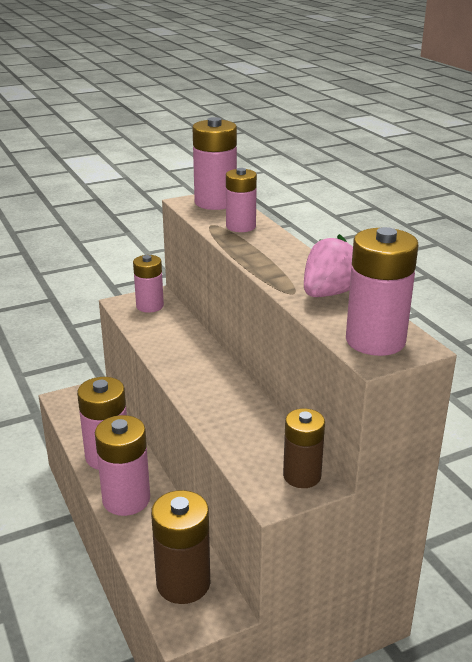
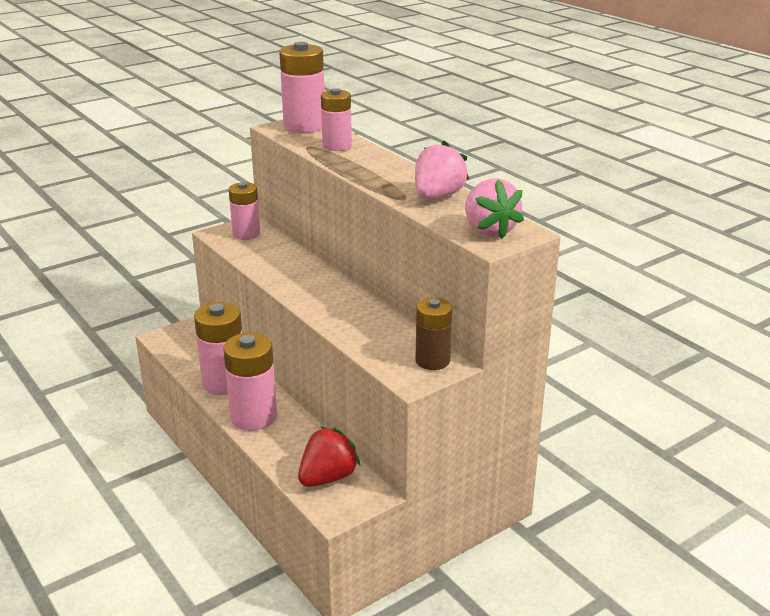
camera: 10 degrees left, 0 degrees up
(183, 583) = (328, 477): brown battery -> red strawberry
(375, 340) = (489, 230): pink battery -> pink strawberry

